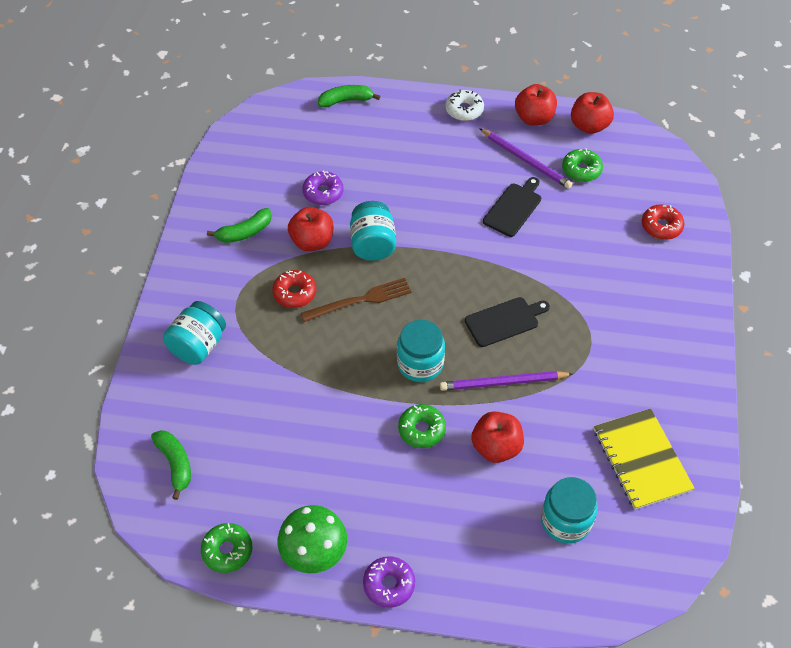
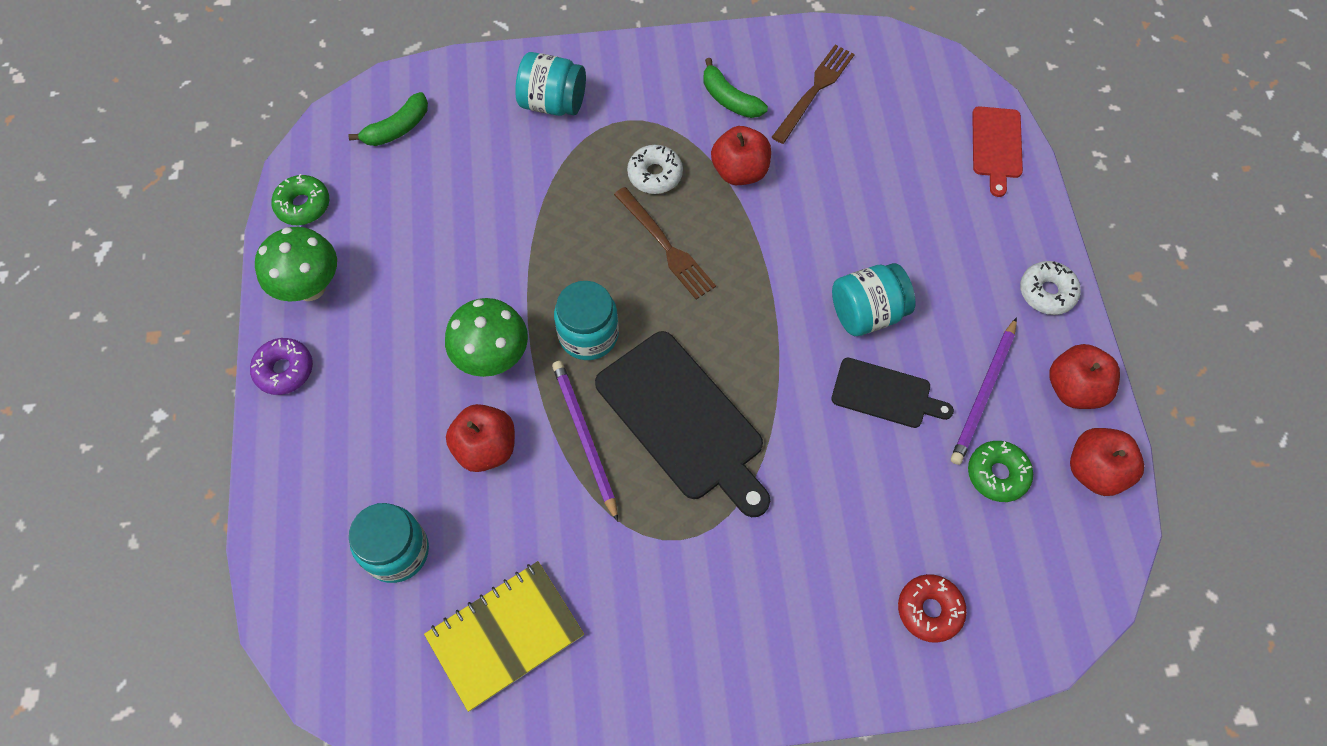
camera: 75 degrees right, 10 degrees up
(259, 182) = (814, 91): none -> brown fork
(295, 293) = (655, 174): red donut -> white donut
(323, 193) = (823, 162): purple donut -> none
(346, 100) = (996, 146): green banana -> red cutting board
(373, 244) = (758, 238): turquoise jar -> turquoise jar (867, 313)
(422, 430) = (493, 358): green donut -> green mushroom
(504, 321) = (683, 420): black cutting board -> black cutting board, size x1.79

